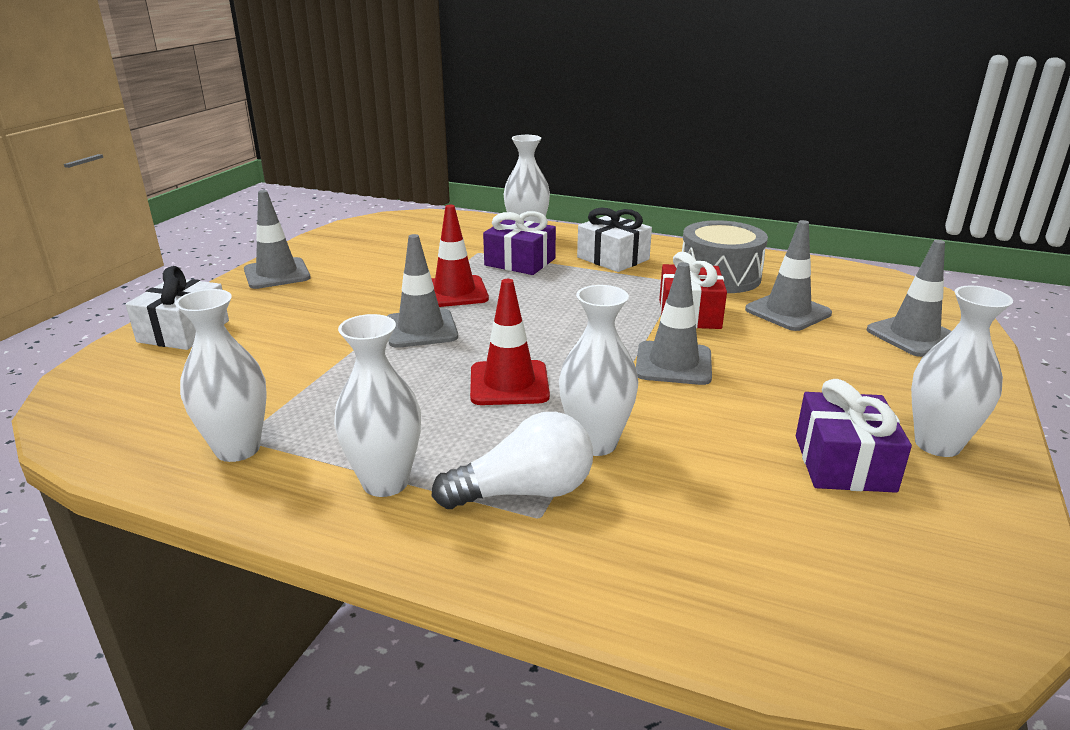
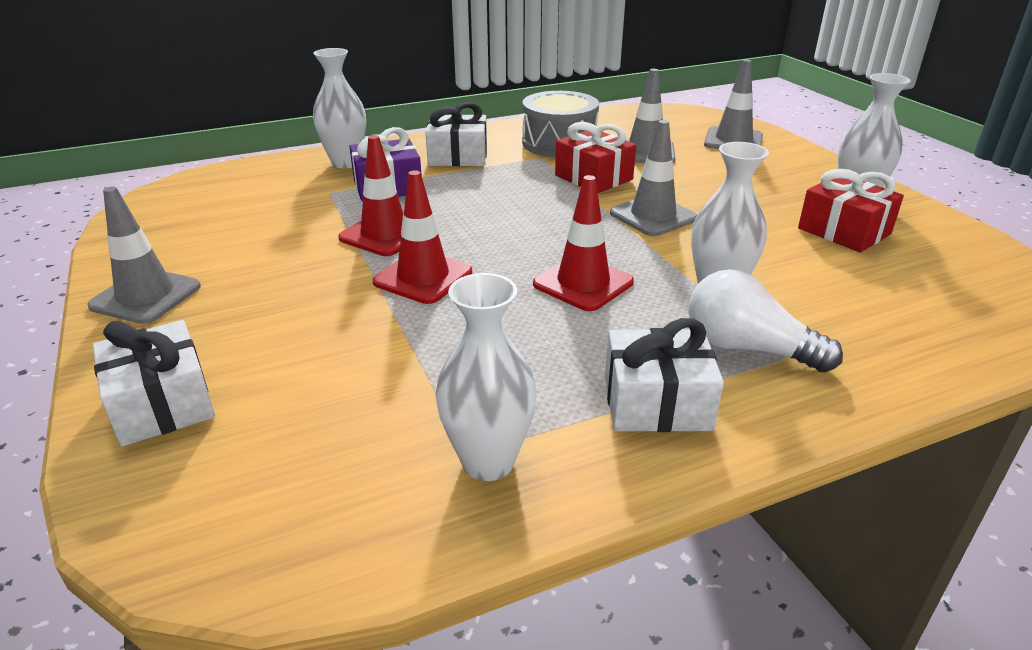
camera: 45 degrees left, 5 degrees up
(385, 482) = (656, 403): white vase -> white gift
(421, 329) = (423, 277): grey traffic cone -> red traffic cone
(524, 492) = (747, 348): white light bulb -> white light bulb turned 90 degrees counterclockwise
(844, 463) = (844, 231): purple gift -> red gift

